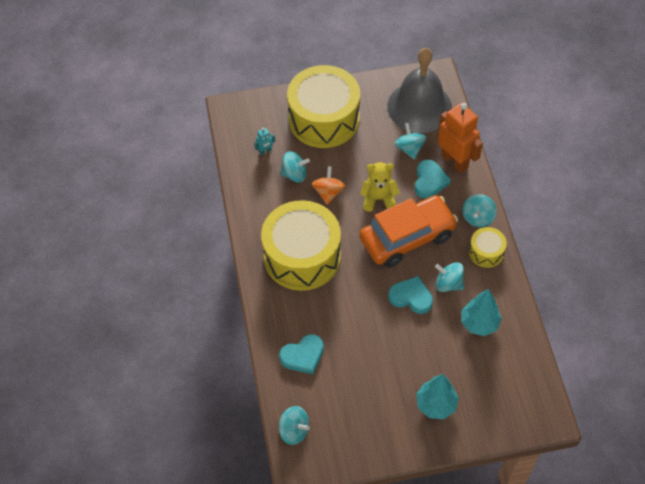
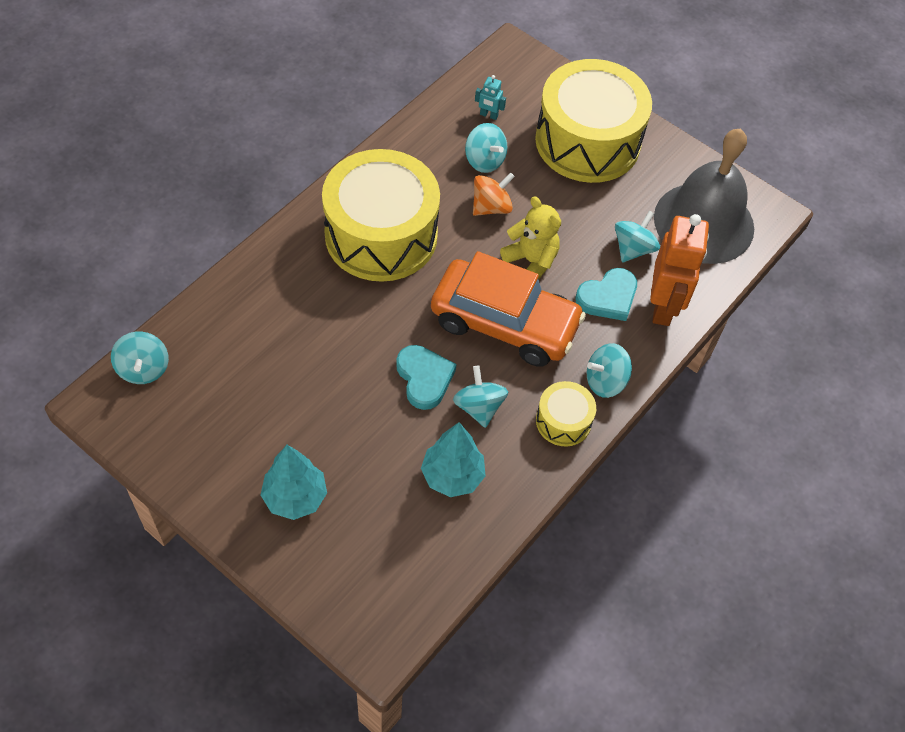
camera: 45 degrees right, 0 degrees up
(303, 356) = (249, 317): turquoise heart -> none

